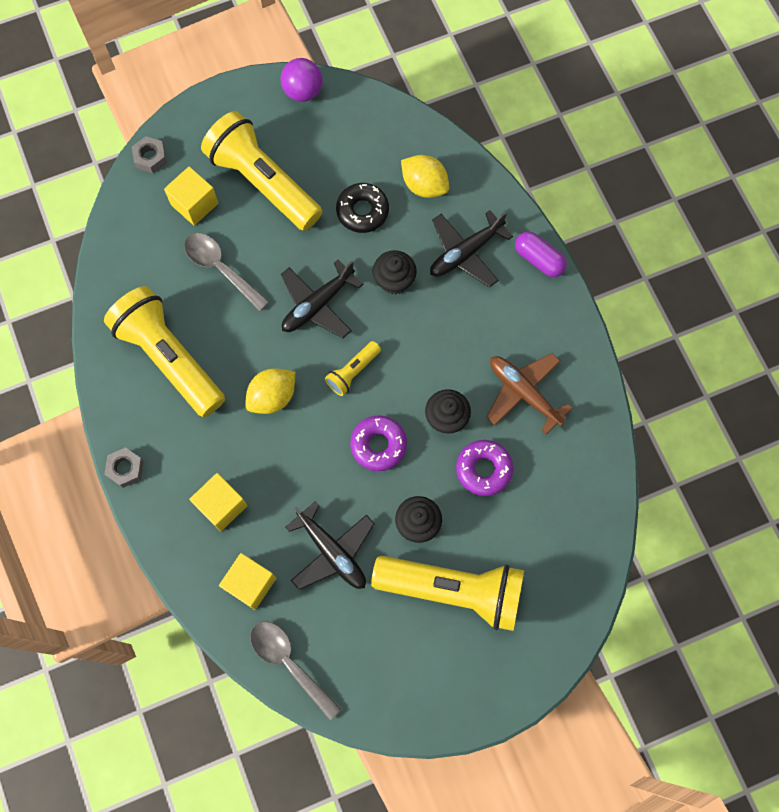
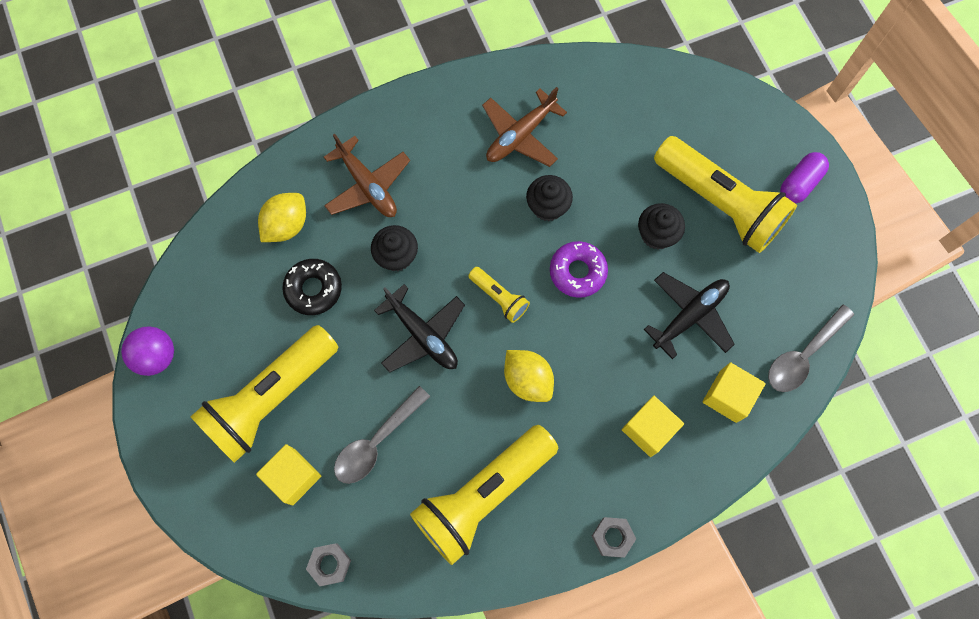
camera: 90 degrees left, 0 degrees up
(150, 157) = (228, 534): grey nut -> grey nut (330, 564)
(453, 590) = (719, 203): yellow flashlight -> yellow flashlight turned 120 degrees clockwise
(465, 253) = (367, 185): black plane -> brown plane
(483, 469) = (599, 173): purple donut -> none
(539, 259) = (377, 116): purple capsule -> purple capsule (800, 183)

